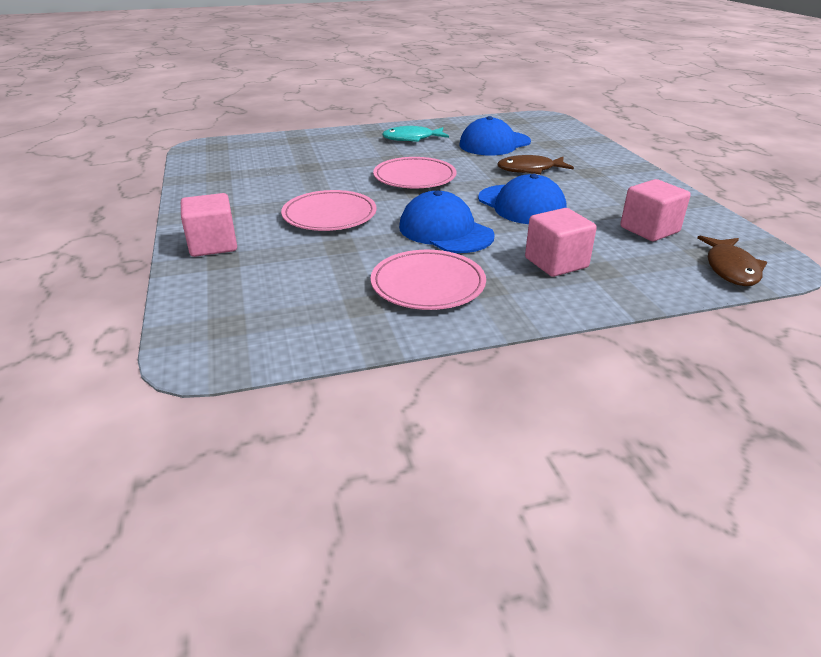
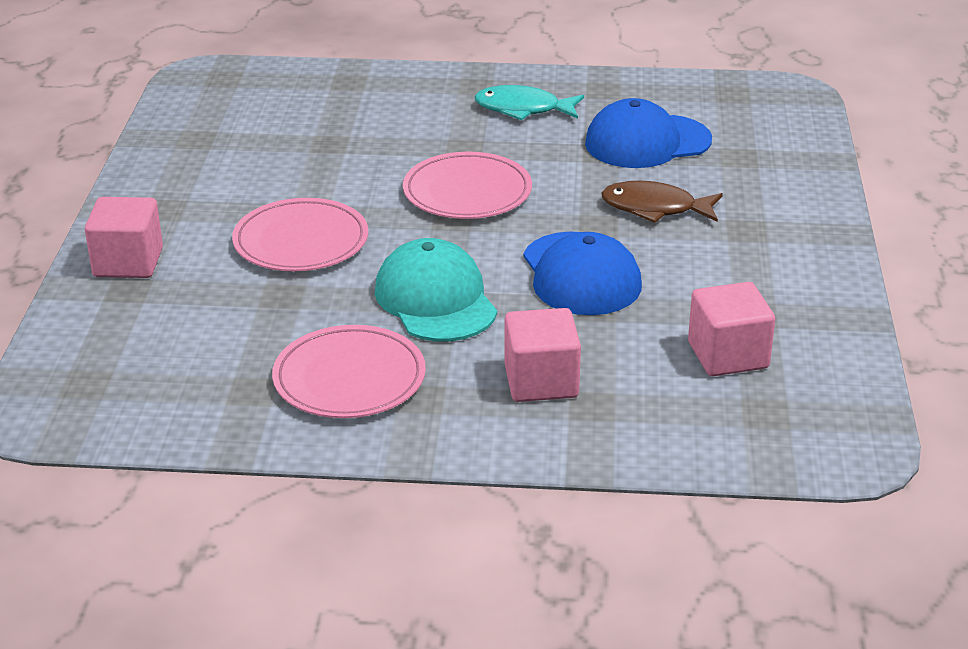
camera: 20 degrees right, 0 degrees up
(445, 231) = (435, 299): blue cap -> turquoise cap
(730, 268) = (775, 442): brown fish -> none

